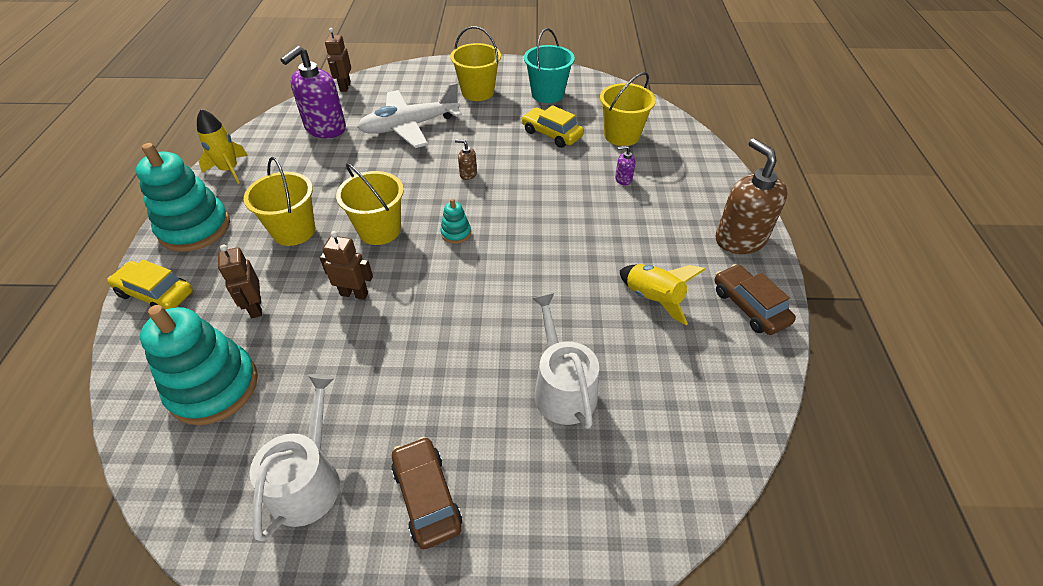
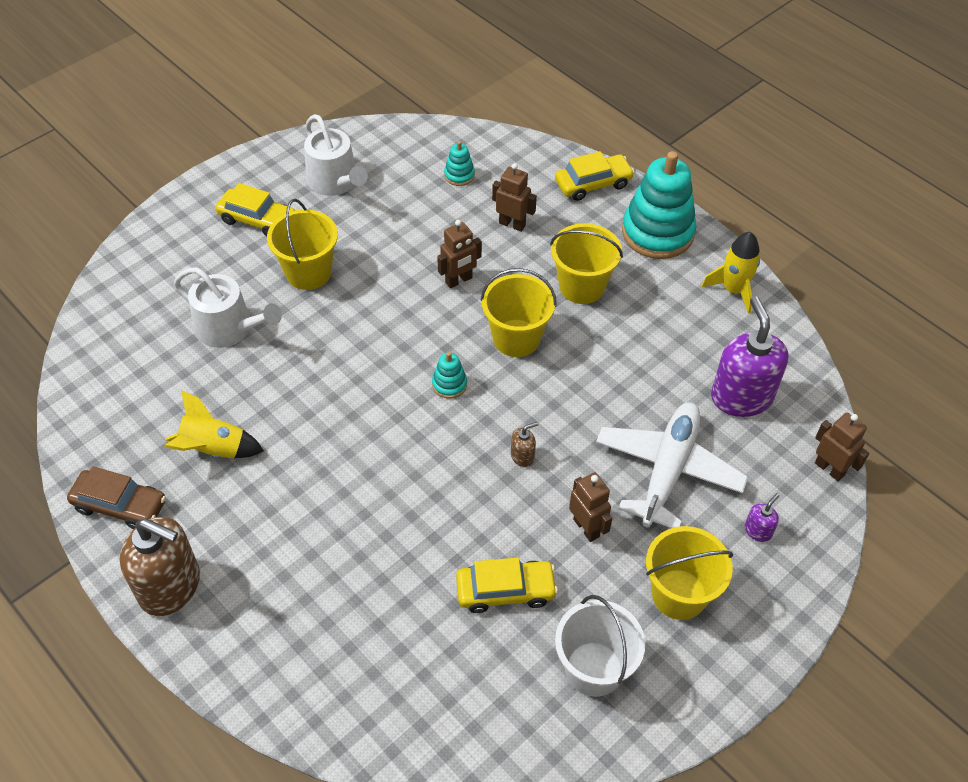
camera: 135 degrees right, 5 degrees up
(214, 387) = (459, 175): turquoise stacking toy -> turquoise stacking toy, size x0.44
(427, 497) = (257, 220): brown car -> yellow car
(481, 131) = (586, 528): none -> brown robot
(547, 94) = (593, 669): turquoise bucket -> white bucket
(622, 135) = (422, 660): yellow bucket -> yellow bucket (308, 272)
(623, 179) = (357, 580): purple soap dispenser -> purple soap dispenser (758, 531)

